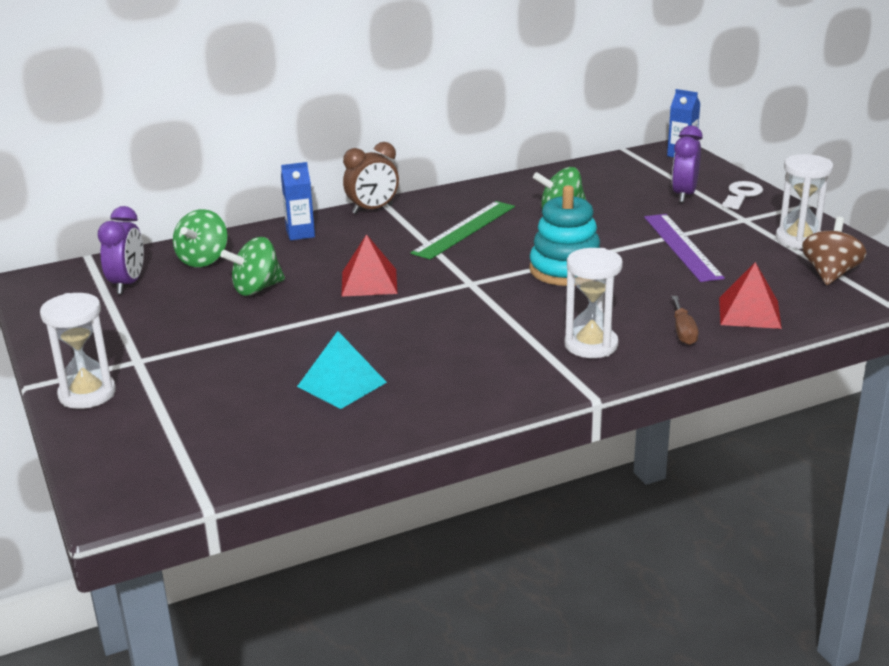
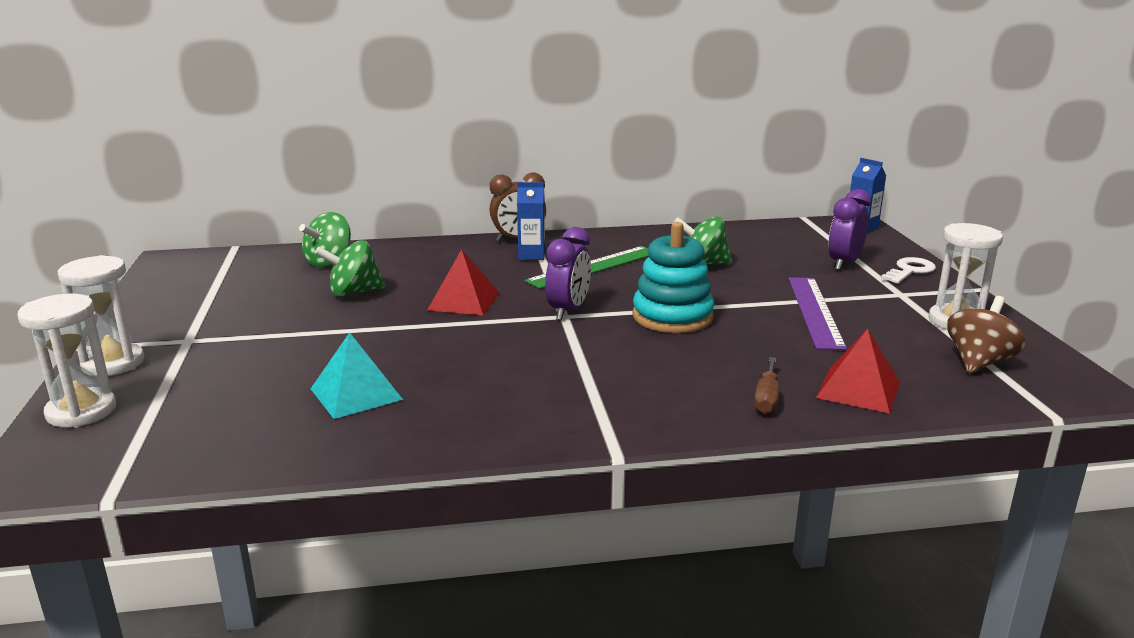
camera: 15 degrees right, 5 degrees down
(127, 284) = (245, 273): purple clock -> purple clock (568, 311)
(300, 234) = (435, 251): blue carton -> blue carton (531, 255)
(591, 345) = (650, 396): white hourglass -> white hourglass (81, 411)

